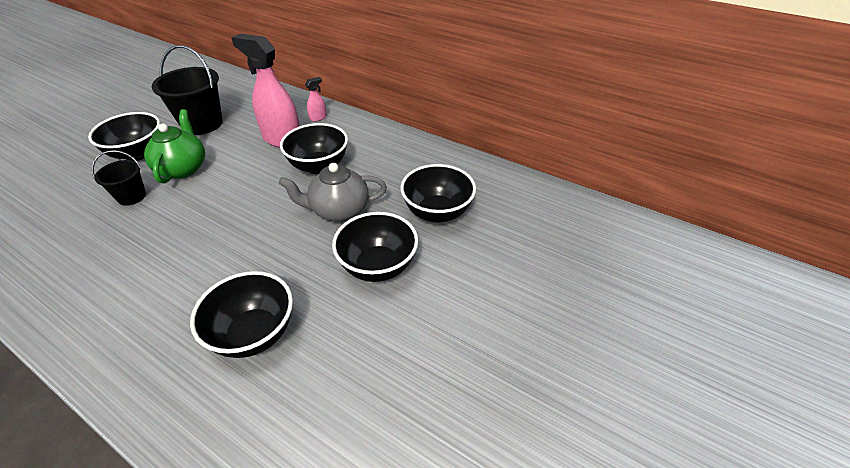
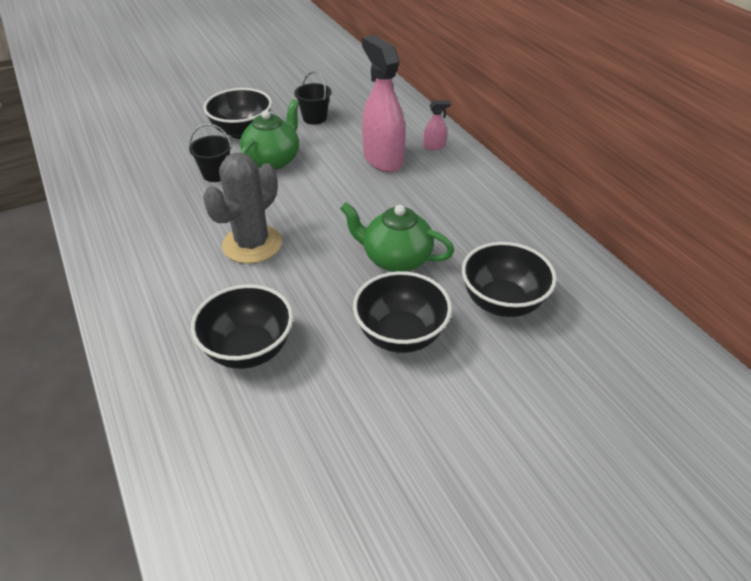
camera: 30 degrees right, 0 degrees up
(202, 124) = (314, 118): black bucket -> black bucket, size x0.56
(204, 244) = (252, 244): none -> grey cactus
(319, 166) = (403, 202): black bowl -> none
(339, 210) = (396, 259): grey teapot -> green teapot

